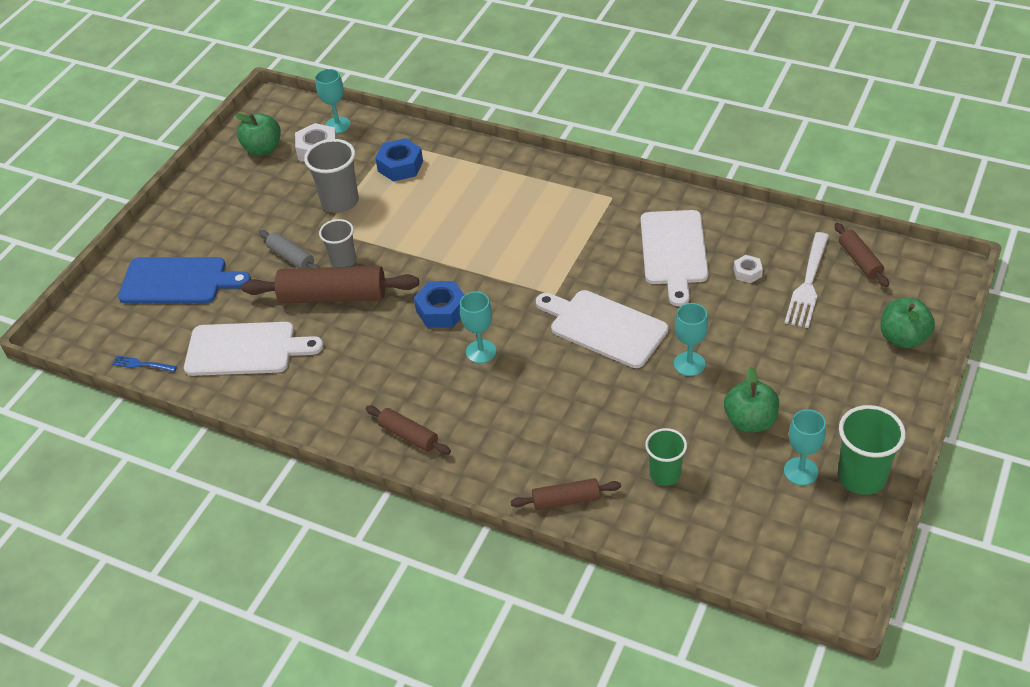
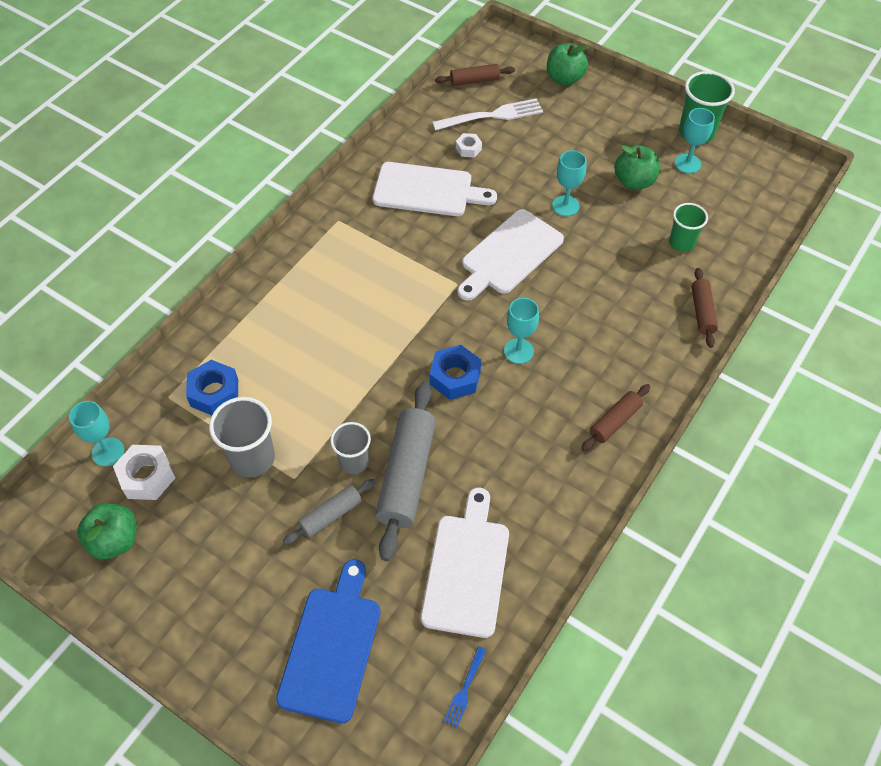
camera: 85 degrees left, 10 degrees up
(333, 296) = (407, 475): brown rolling pin -> grey rolling pin
(808, 283) = (492, 116): white fork -> white fork turned 45 degrees counterclockwise

